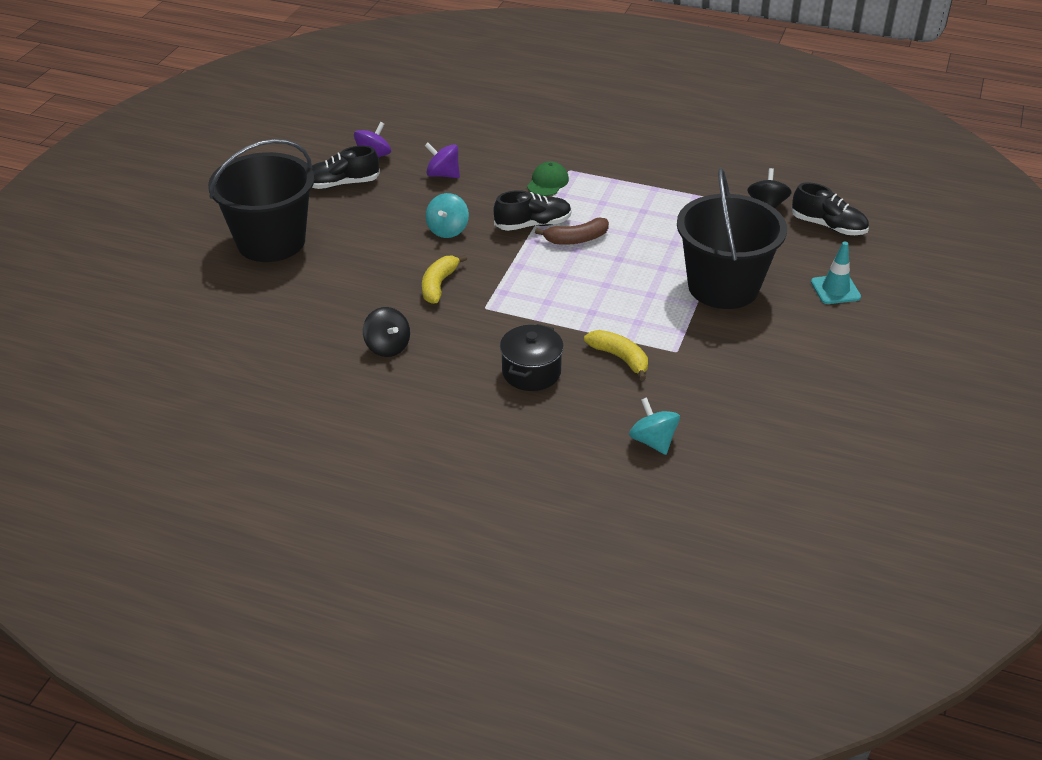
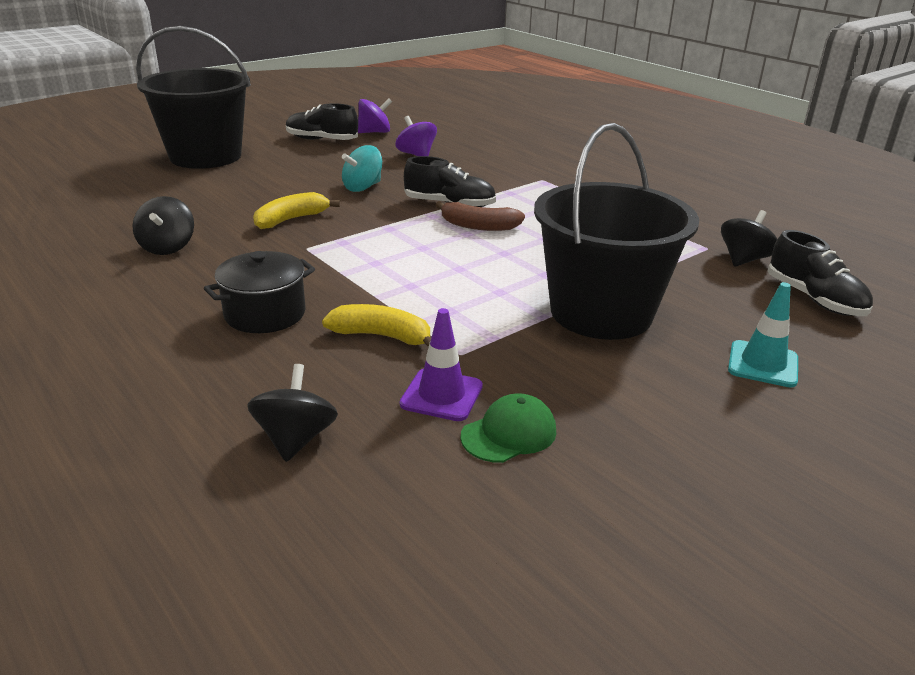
camera: 30 degrees right, 10 degrees down
(547, 182) = (508, 182): green cap -> green cap (509, 433)
(620, 358) = (382, 336): yellow banana -> yellow banana turned 60 degrees counterclockwise
(653, 441) = (295, 439): turquoise spinning top -> black spinning top
(695, 382) = (441, 395): none -> purple traffic cone

